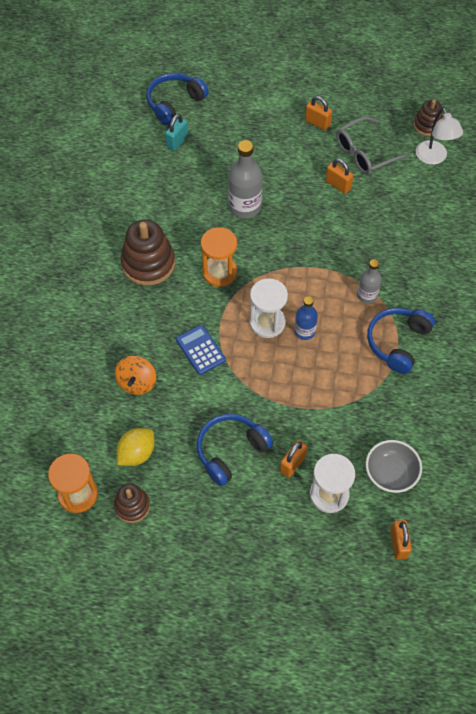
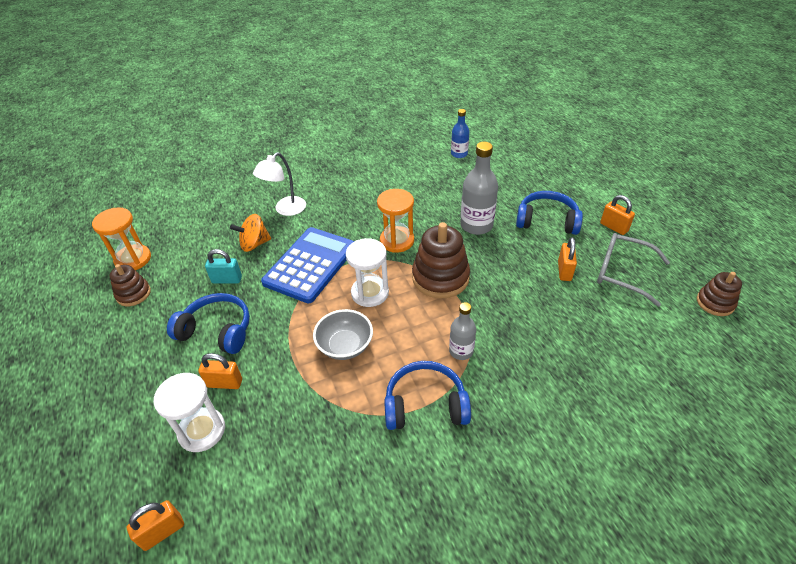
camera: 60 degrees right, 15 degrees down
(136, 453) = (186, 274): yellow lemon -> none
(148, 263) = (371, 201): brown stacking toy -> brown stacking toy (440, 277)
(174, 103) = (531, 148): blue headphones -> blue headphones (547, 221)
(177, 141) = (498, 164): turquoise padlock -> turquoise padlock (227, 280)
(200, 350) = (310, 265): blue calculator -> blue calculator, size x1.88
(304, 331) = (380, 323): blue bottle -> blue bottle (459, 154)
(317, 123) = (614, 227): orange padlock -> orange padlock turned 45 degrees counterclockwise
(390, 473) = (254, 478): grey bowl -> grey bowl (345, 346)
(434, 158) = (683, 327): white lamp -> white lamp (285, 210)

